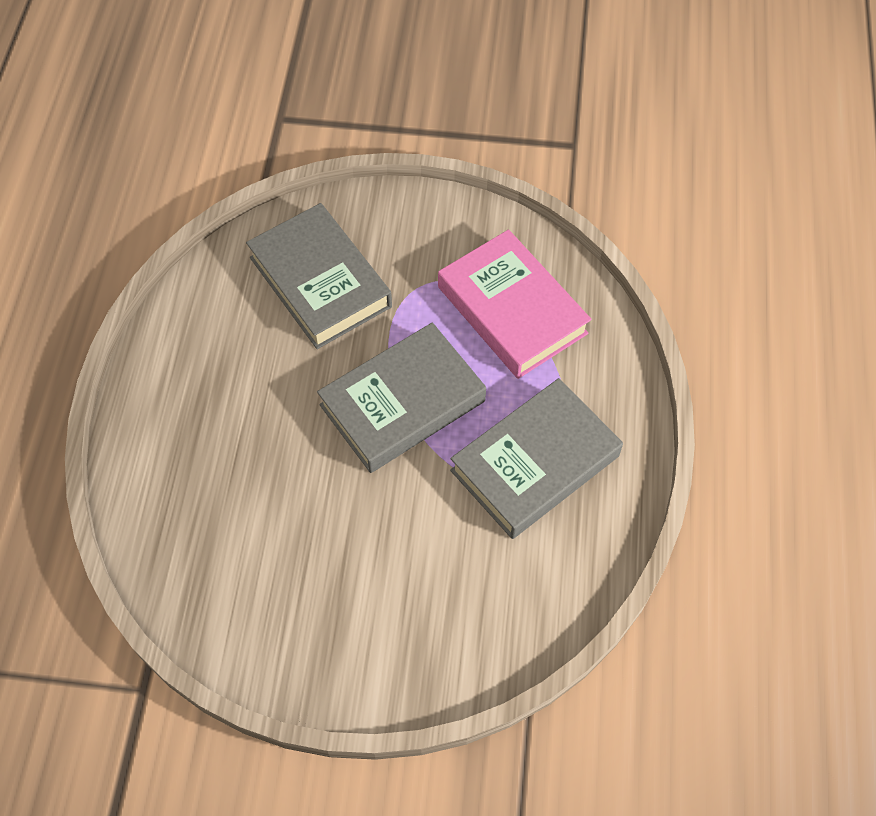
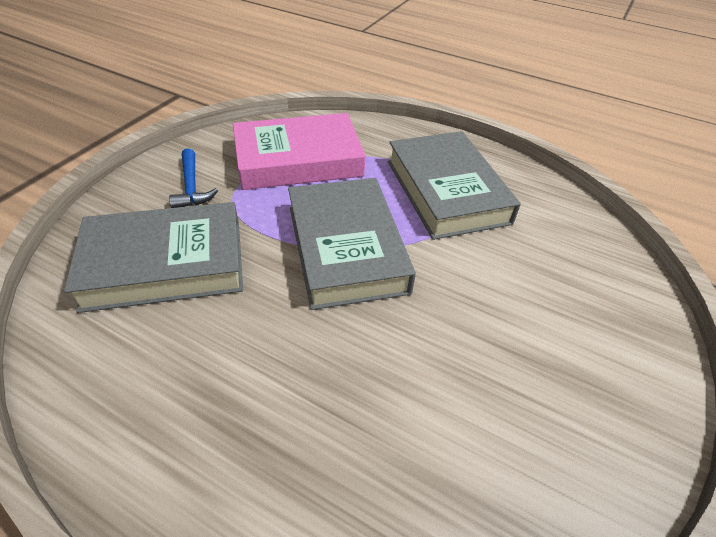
camera: 70 degrees left, 15 degrees down
(421, 246) = (191, 187): none -> blue hammer

